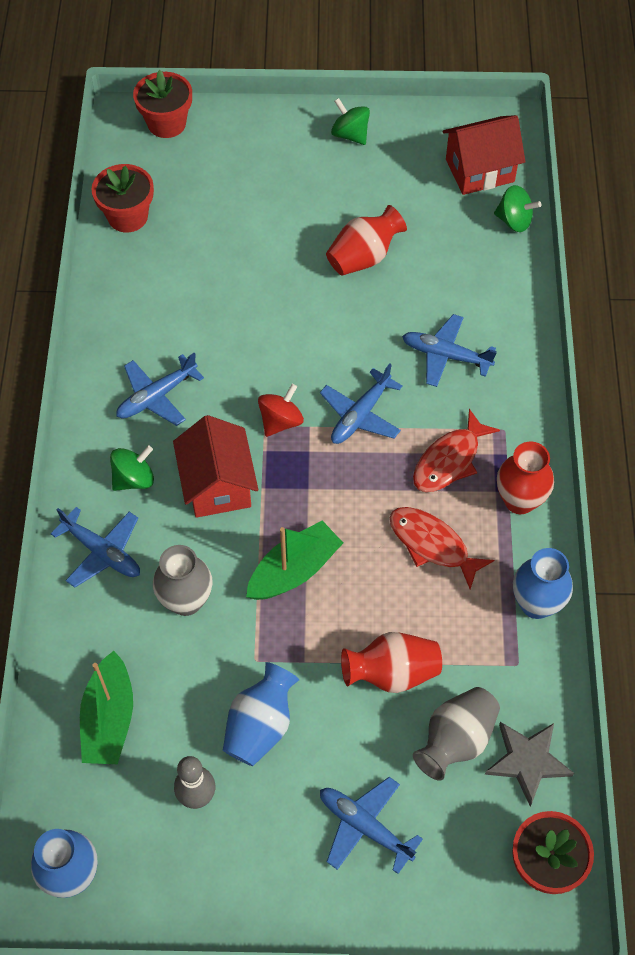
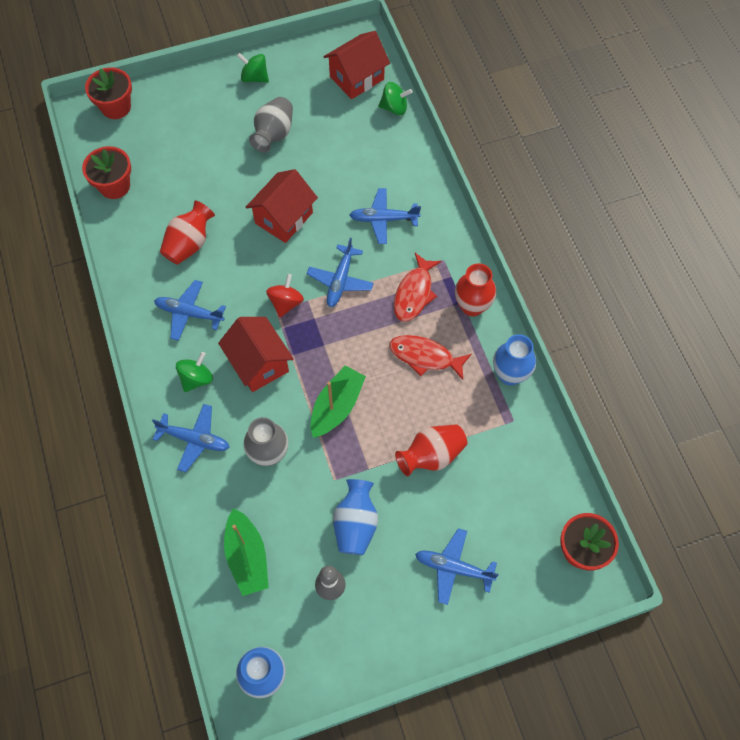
camera: 20 degrees left, 5 degrees up
(156, 396) = (189, 313): blue plane -> blue plane turned 75 degrees clockwise
(319, 316) = (284, 218): none -> red house
(363, 257) = (299, 165): red vase -> red vase (189, 244)
(456, 740) = (492, 487): grey vase -> grey vase (274, 134)
(527, 761) = (544, 484): grey star -> none

